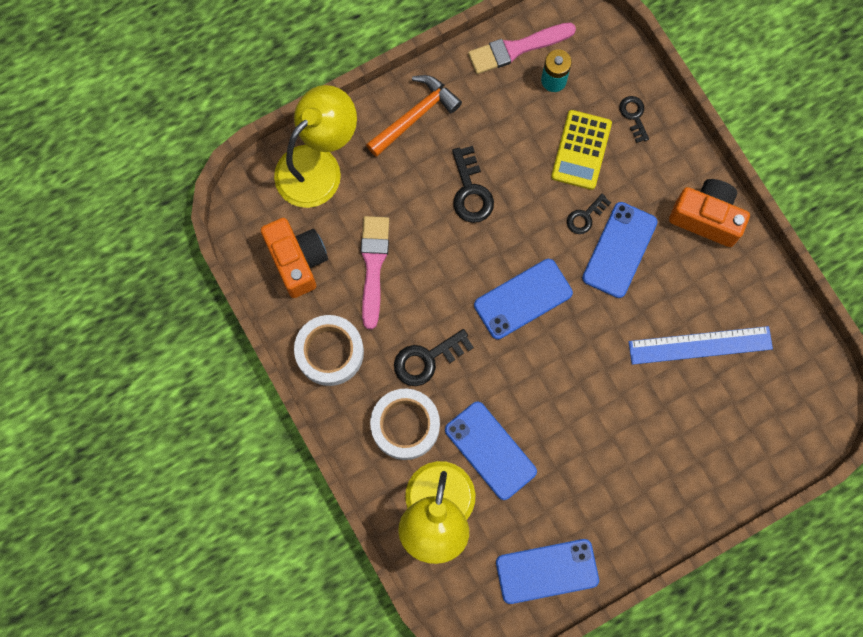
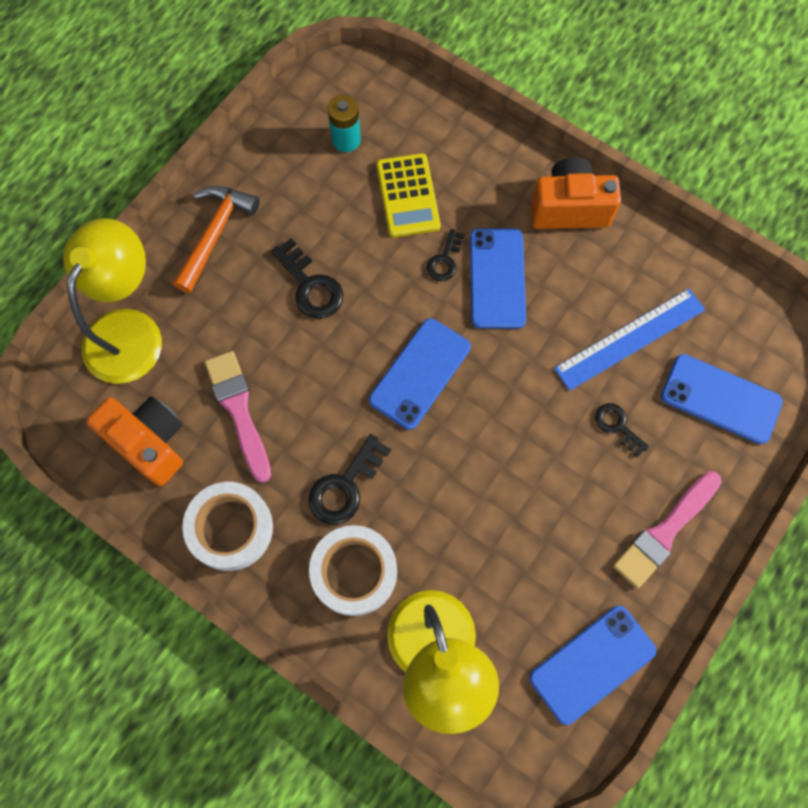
camera: 25 degrees left, 5 degrees down
(490, 450) = (463, 555): blue phone -> blue phone (720, 399)
(517, 48) = (293, 125): pink brush -> pink brush (665, 532)
(634, 116) = (445, 141): black key -> black key (617, 426)

